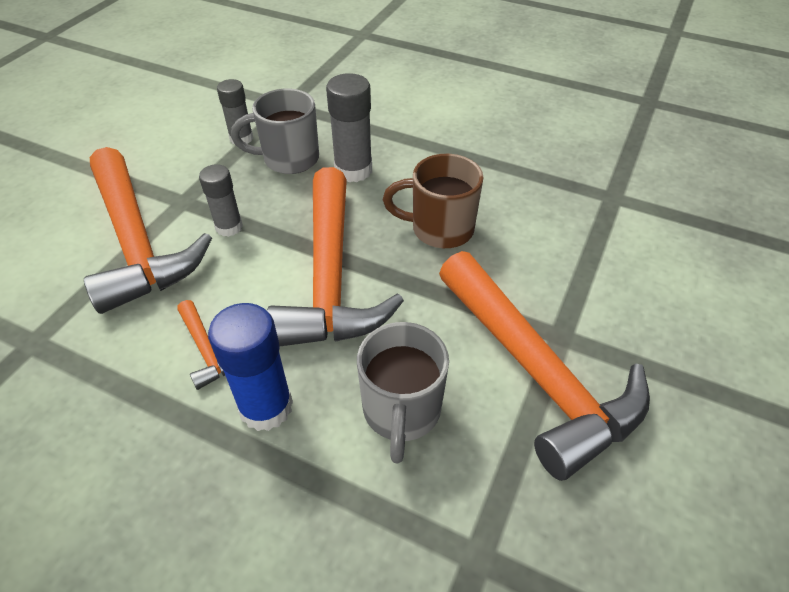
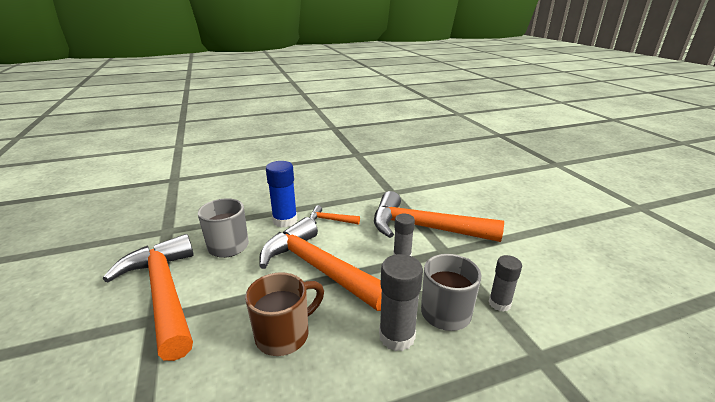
camera: 135 degrees right, 20 degrees down
(537, 373) = (164, 292): orange hammer -> orange hammer turned 45 degrees clockwise

